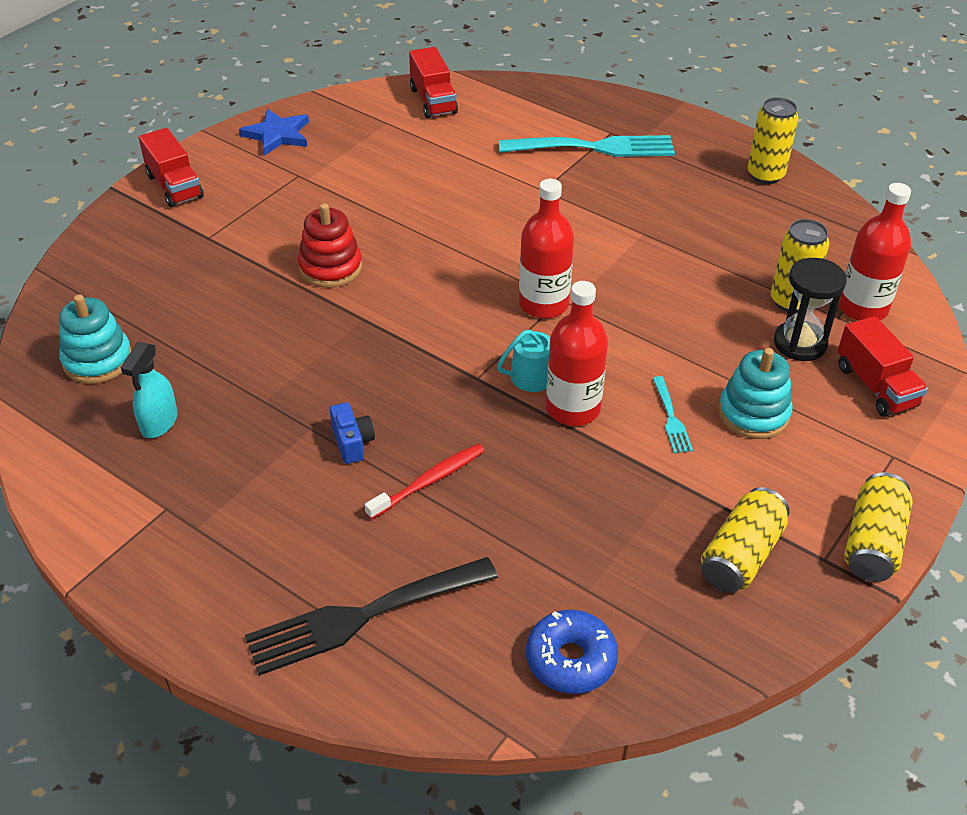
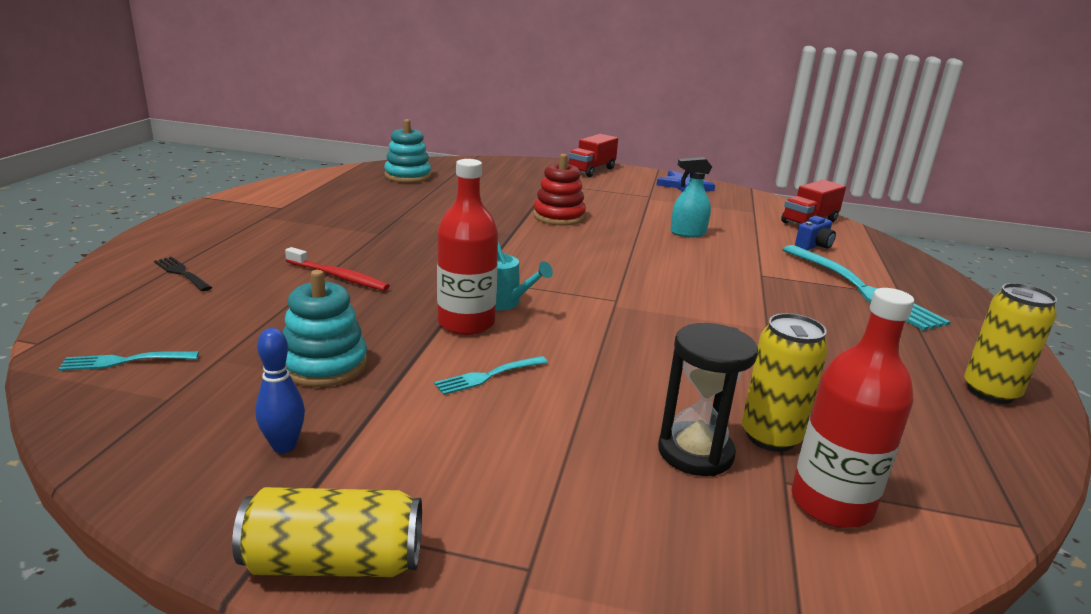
camera: 65 degrees right, 20 degrees down
(159, 423) = (359, 196): turquoise spray bottle -> turquoise spray bottle (687, 233)
(352, 443) = (370, 247): blue camera -> blue camera (814, 246)
(363, 616) = (181, 273): black fork -> black fork, size x0.46
(543, 304) = (600, 293): red bottle -> none
(570, 659) = (124, 361): blue donut -> turquoise fork
(741, 555) = (284, 446): yellow can -> blue bowling pin
(753, 413) = (533, 429): turquoise stacking toy -> turquoise stacking toy (324, 365)
(875, 386) = (671, 534): red truck -> none

